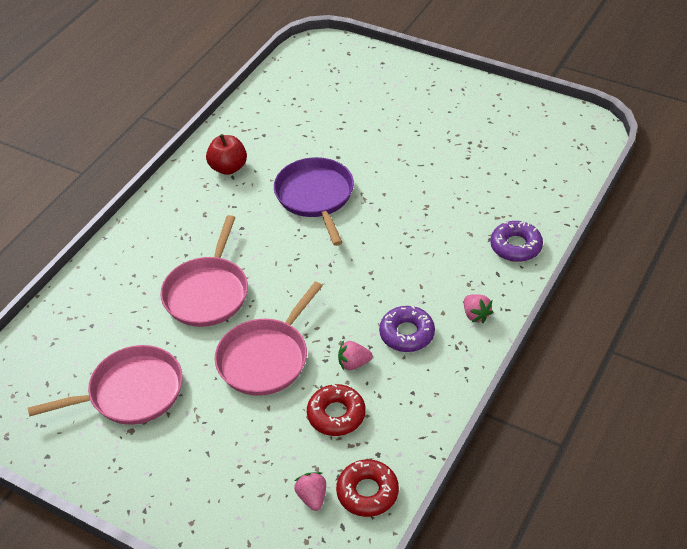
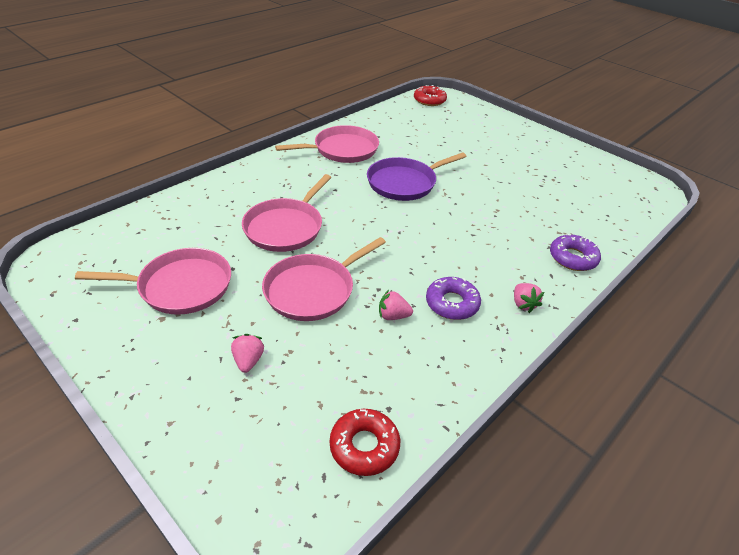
camera: 10 degrees right, 5 degrees down
(228, 168) = (342, 150): red apple -> pink pan
(312, 497) = (304, 433): pink strawberry -> pink strawberry (248, 360)
(316, 196) = (404, 183): purple pan -> purple pan turned 120 degrees counterclockwise
(336, 415) = (359, 357): red donut -> red donut (429, 100)

